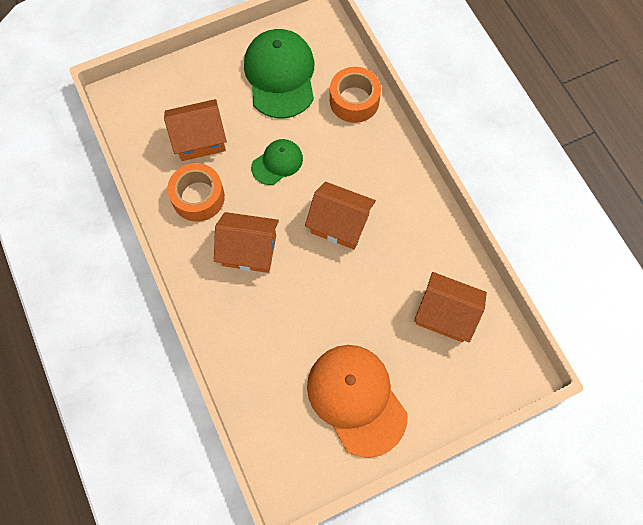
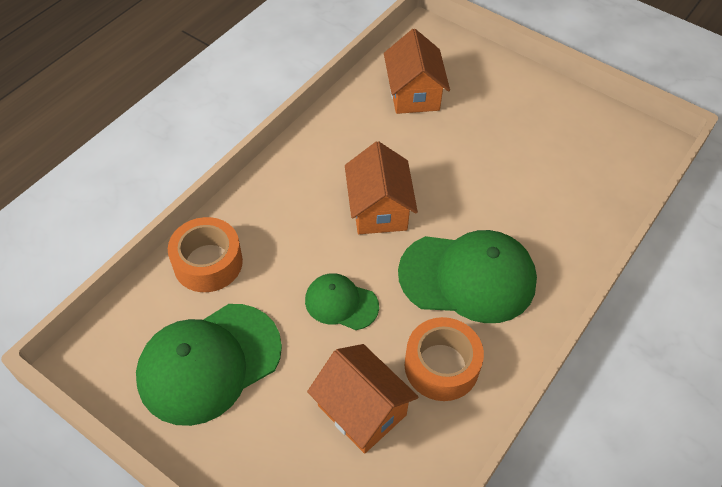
camera: 120 degrees left, 15 degrees down
(249, 250) = (468, 277): orange house -> green cap
(356, 399) = (541, 125): orange cap -> none

